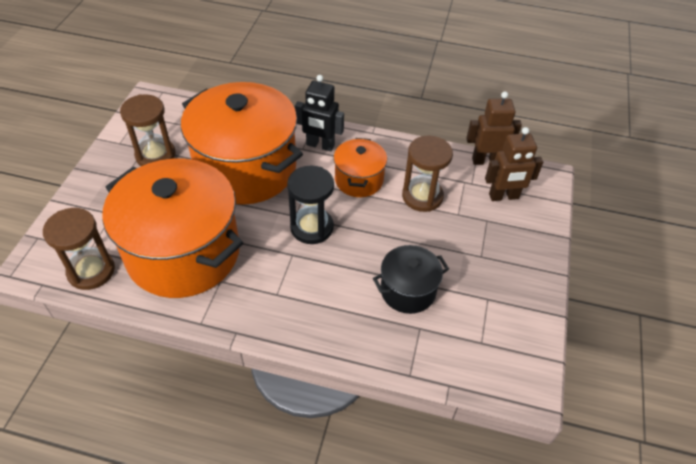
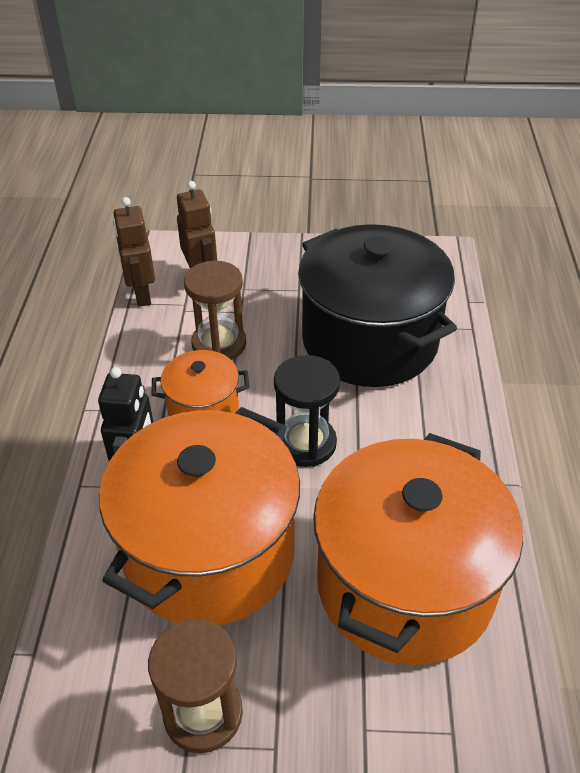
camera: 100 degrees left, 5 degrees down
(91, 271) = (490, 708): brown hourglass -> none
(408, 290) = (370, 341): black pot -> black pot, size x2.07

